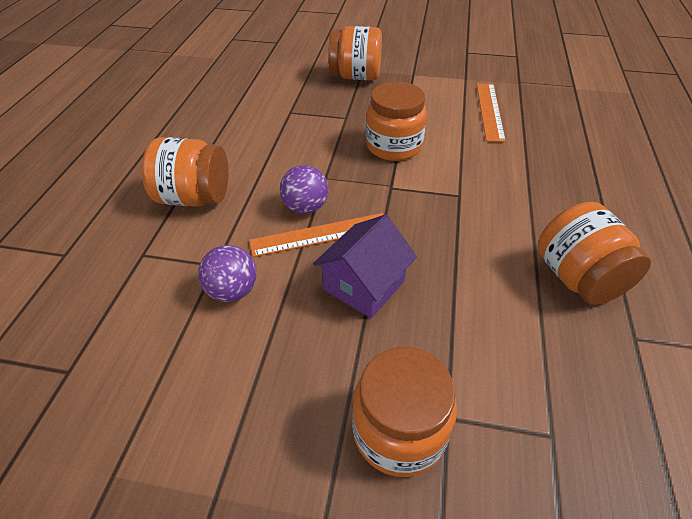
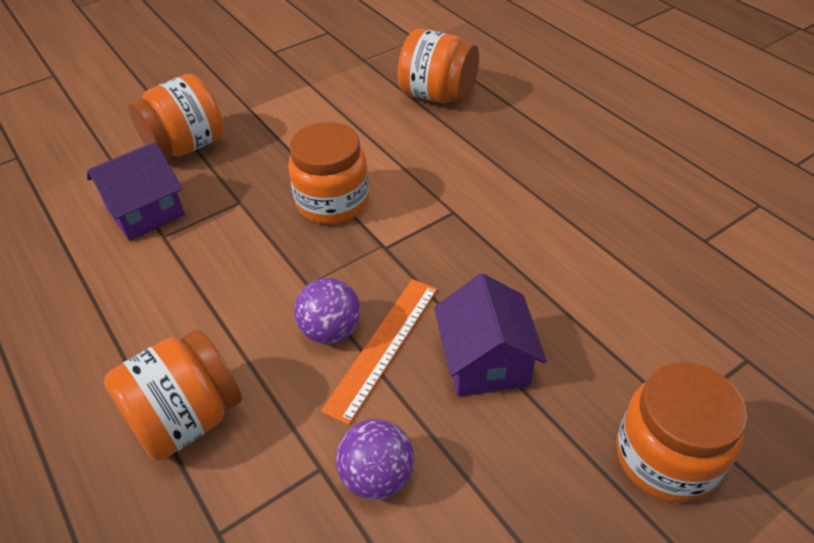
camera: 45 degrees left, 0 degrees up
(297, 96) = (145, 212): none -> purple house
(489, 111) = (375, 107): orange ruler -> none
(578, 278) = (622, 221): orange jar -> orange jar (437, 95)

